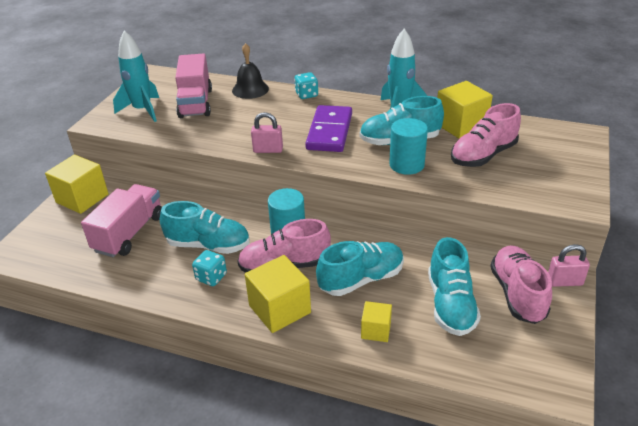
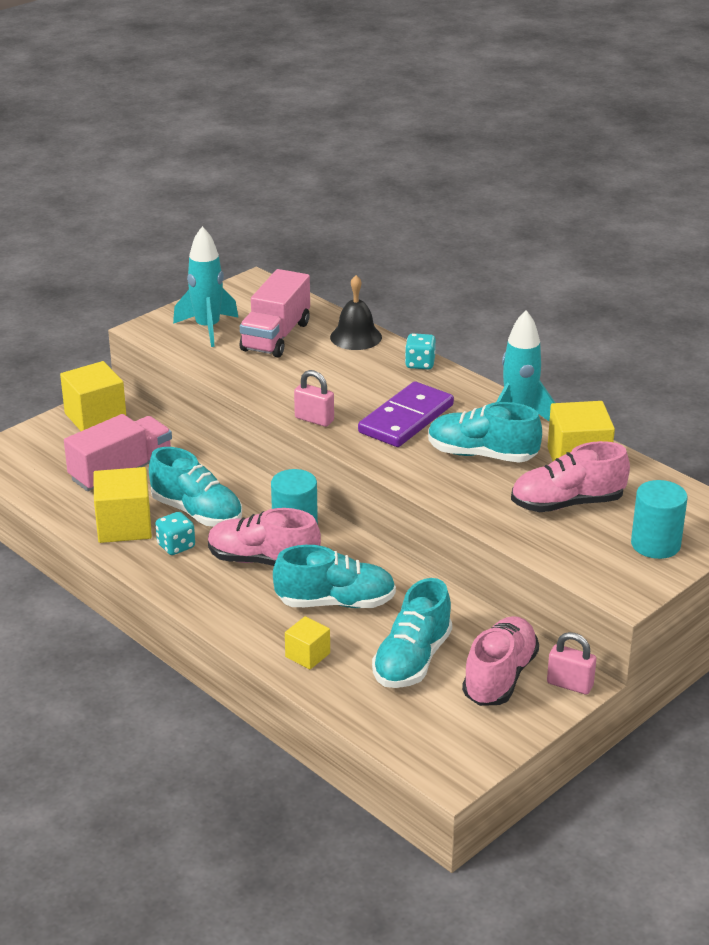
camera: 25 degrees right, 5 degrees down
(279, 309) = (223, 601): yellow cube -> yellow cube (124, 526)
(406, 165) = (461, 485): turquoise cylinder -> turquoise cylinder (655, 544)

